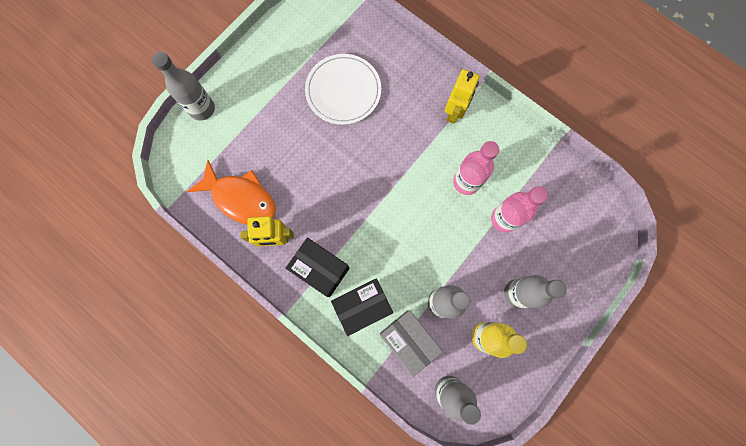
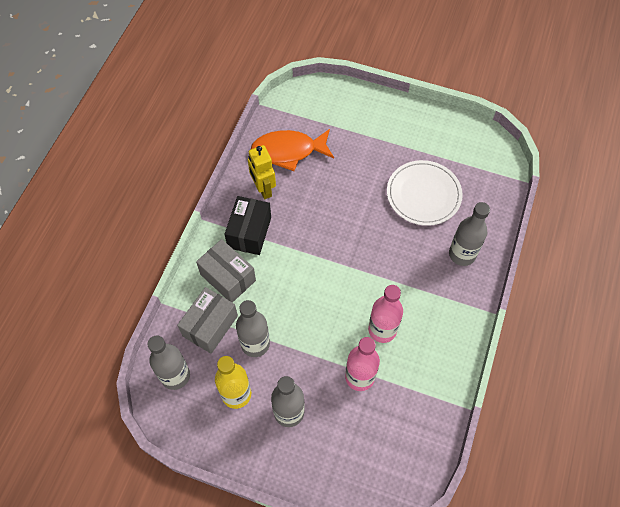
camera: 70 degrees right, 15 degrees down
(202, 109) = (354, 96): grey bottle -> grey bottle (462, 254)
(240, 198) = (288, 151): orange fish -> orange fish turned 75 degrees clockwise
(362, 307) = (228, 277): black box -> grey box
(454, 112) = (449, 297): yellow robot -> none

